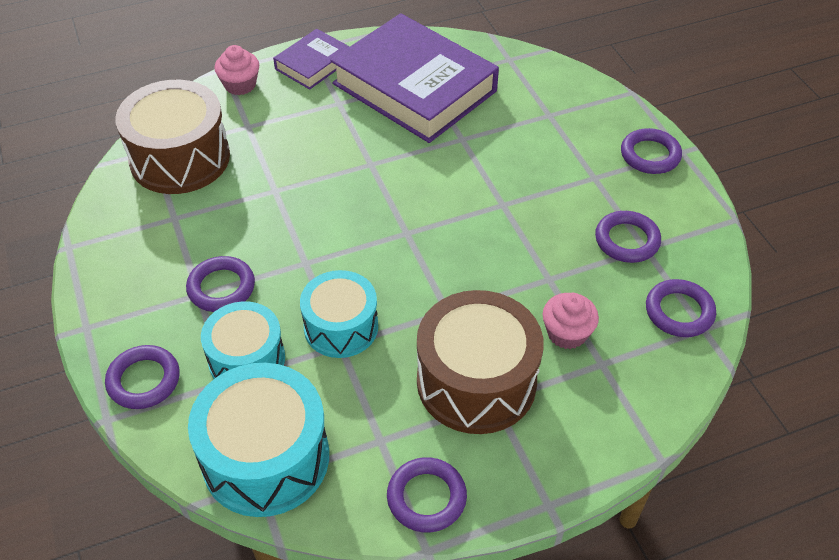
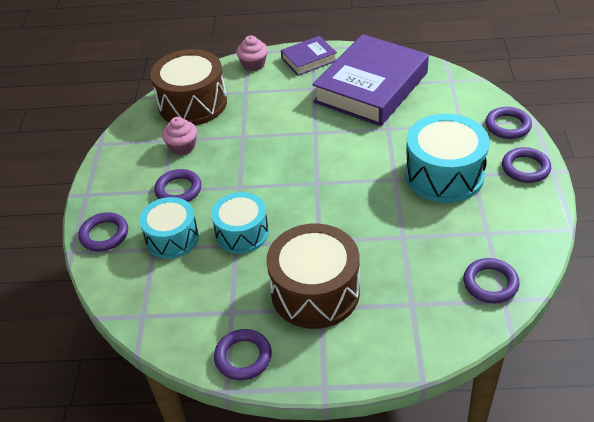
camera: 25 degrees right, 5 degrees down
(266, 458) = (154, 302): turquoise drum -> turquoise drum (444, 175)
(414, 87) = (371, 87): purple book -> purple book turned 60 degrees clockwise
(567, 333) = (396, 277): pink cupcake -> pink cupcake (182, 147)
(627, 240) = (475, 224): purple ring -> purple ring (507, 126)

